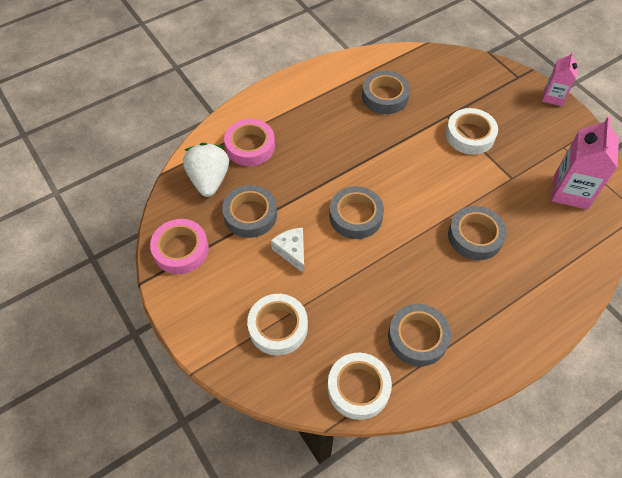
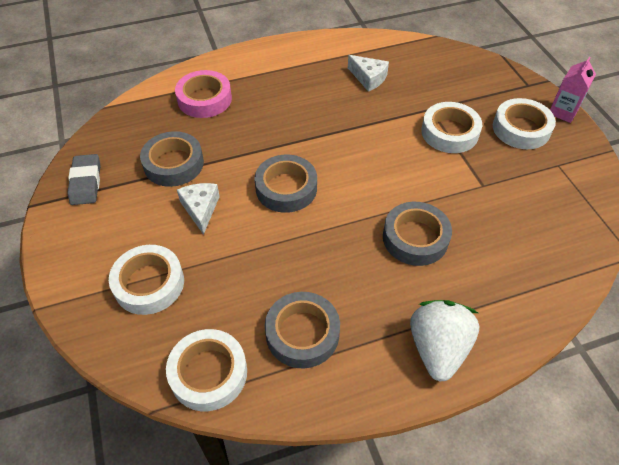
camera: 15 degrees right, 5 degrees down
(181, 250) = (86, 182): pink tape -> grey eraser
(209, 180) = (148, 122): white strawberry -> white strawberry (437, 348)
(385, 96) = (368, 78): grey tape -> white cheese
(525, 120) = (521, 129): none -> white tape
(570, 191) = (550, 214): pink carton -> none

